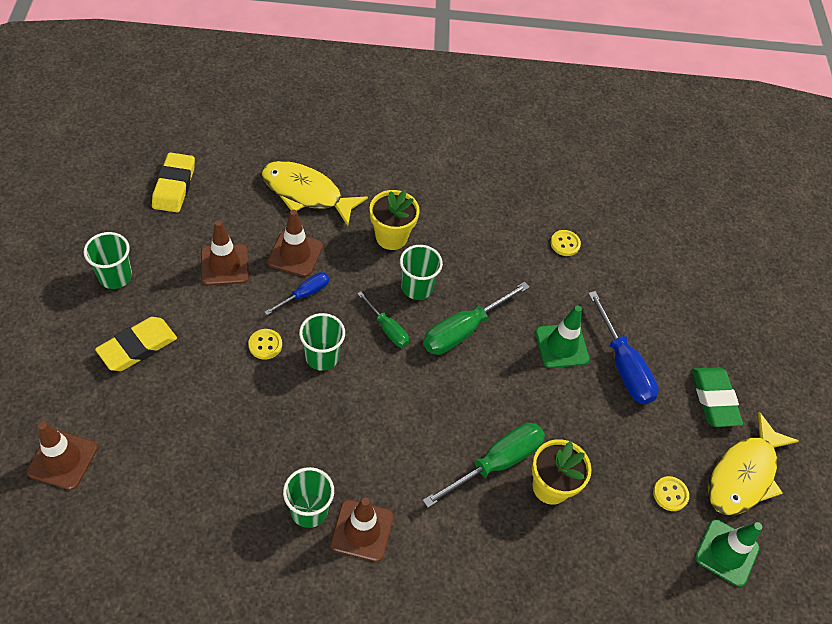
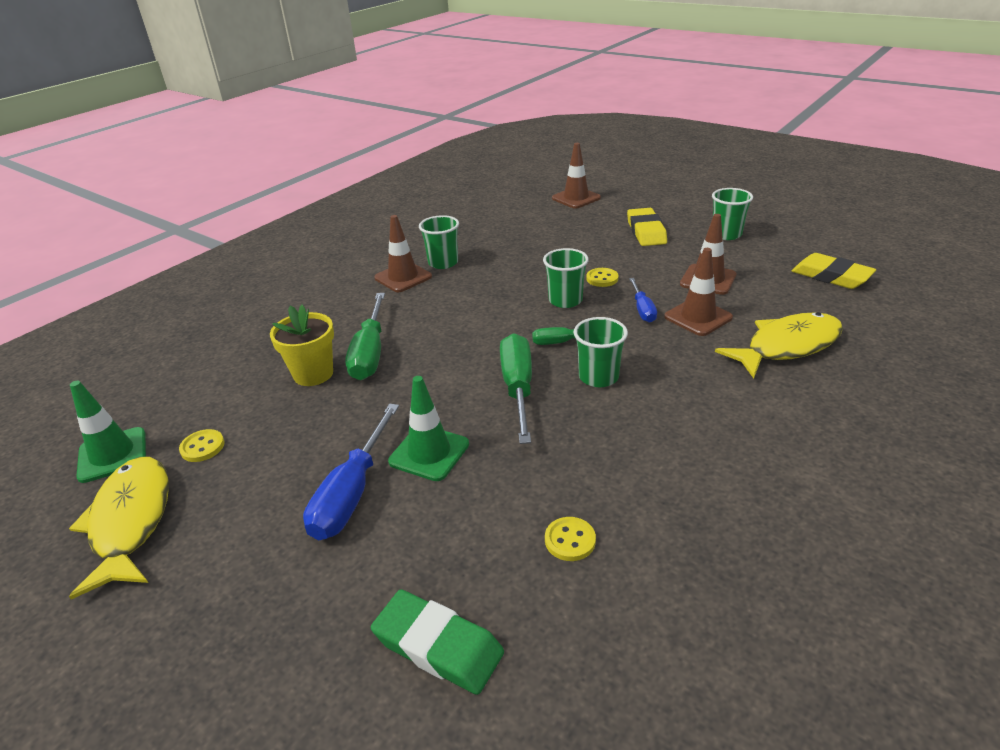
camera: 135 degrees right, 20 degrees down
(391, 237) = (684, 384): yellow flower pot -> none
(623, 366) = (352, 493): blue screwdriver -> blue screwdriver turned 90 degrees counterclockwise
(714, 399) = (219, 557): green eraser -> green eraser (438, 646)

